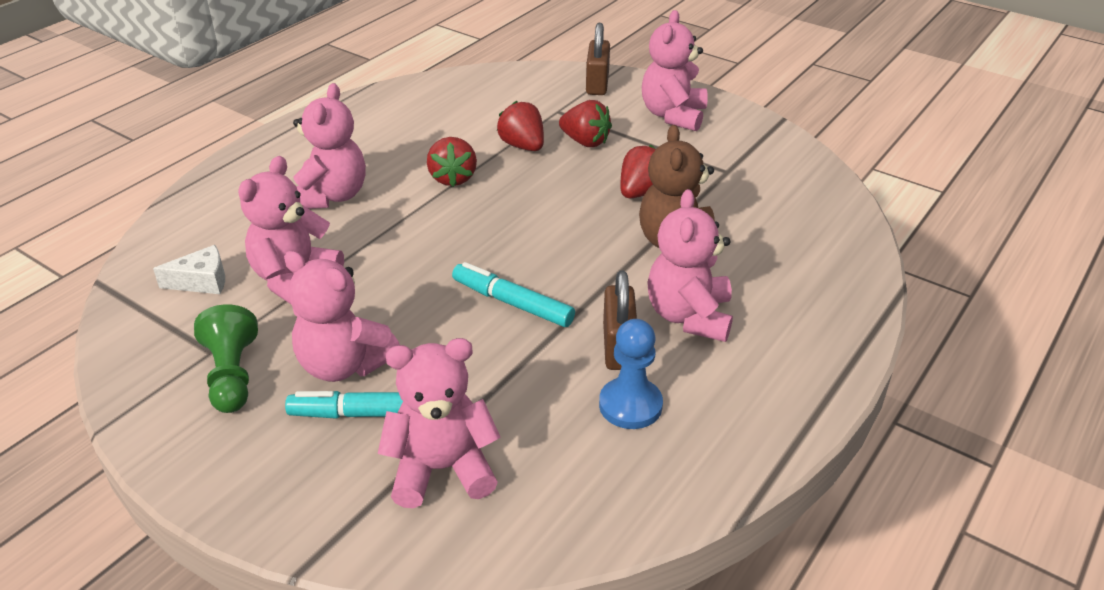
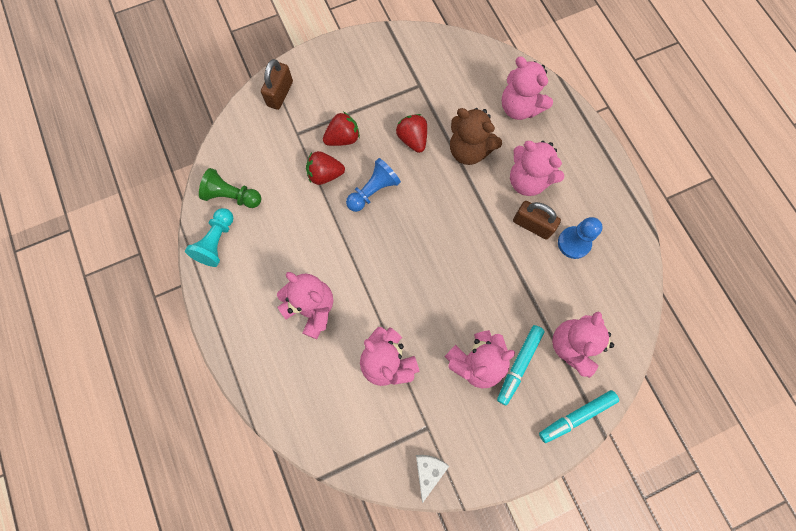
camera: 60 degrees left, 35 degrees up
(202, 281) = (358, 414): white cheese -> white cheese (428, 471)
(232, 375) = (454, 422): green pawn -> green pawn (232, 196)
(371, 108) = (216, 242): none -> turquoise pawn
(453, 178) = (335, 230): red strawberry -> none
(512, 303) = (472, 256): turquoise marker -> turquoise marker (576, 416)
(535, 187) = (373, 191): none -> blue pawn
(597, 84) = (280, 94): brown padlock -> brown padlock turned 75 degrees clockwise
(673, 115) = (345, 75): pink teddy bear -> pink teddy bear (519, 107)

